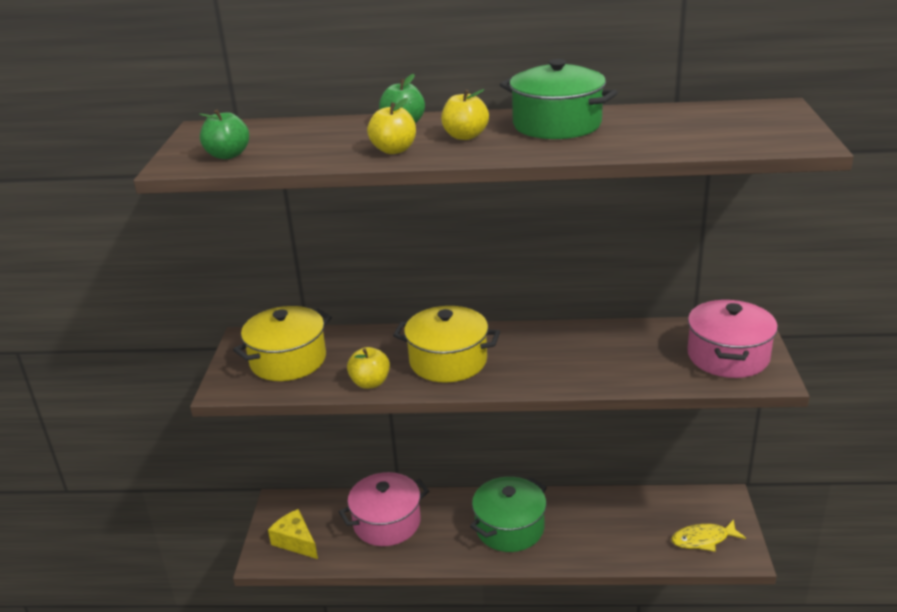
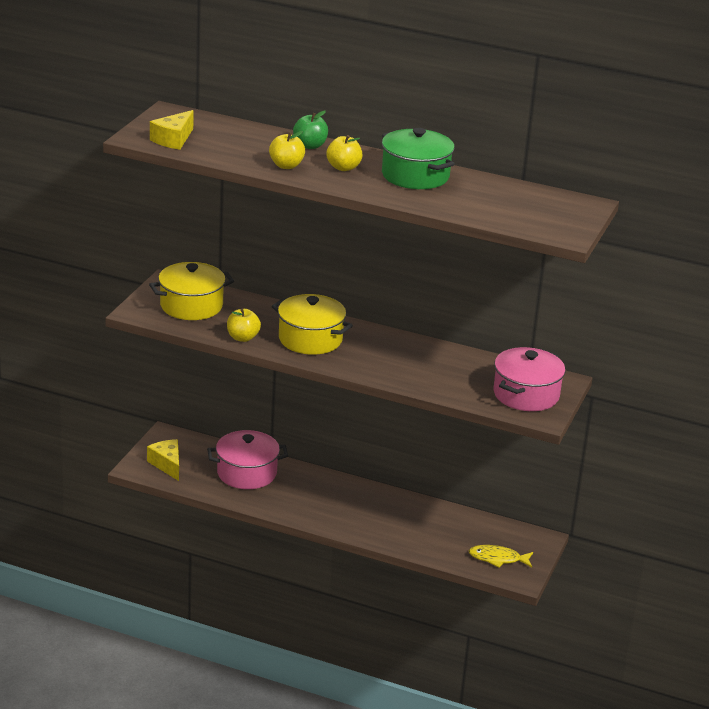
camera: 15 degrees right, 0 degrees up
(228, 155) = (173, 139): green apple -> yellow cheese
(509, 528) = (344, 505): green pot -> none

